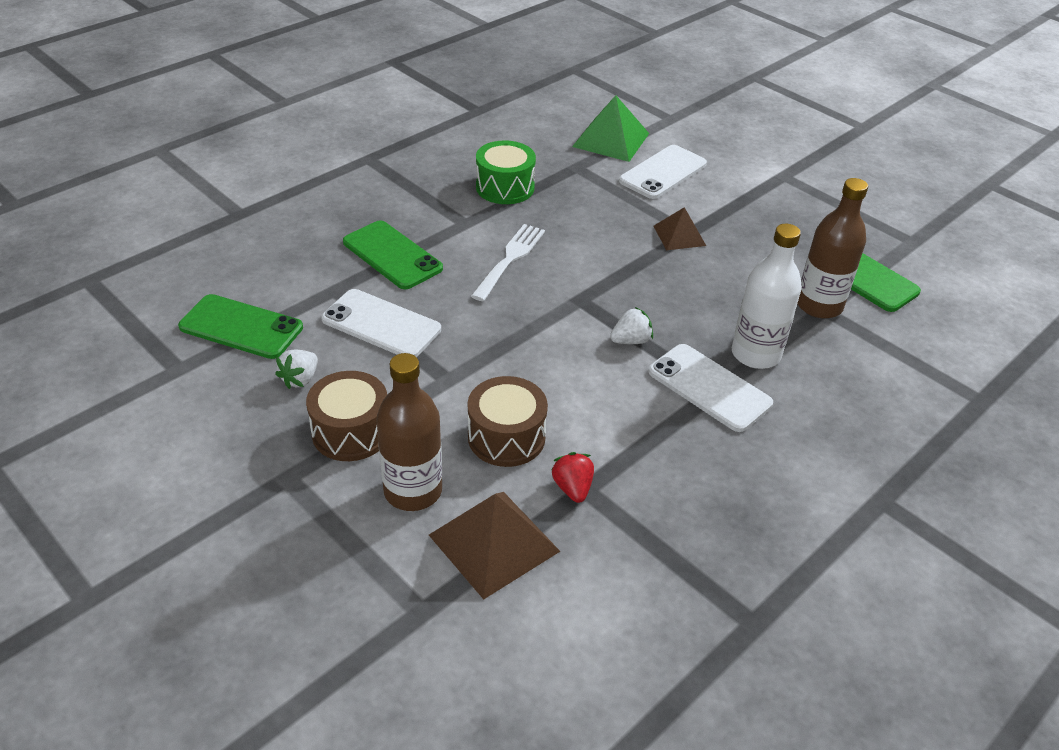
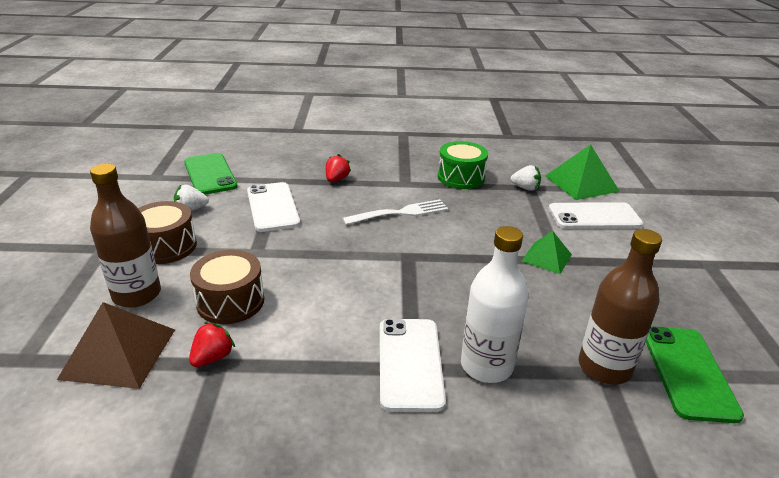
camera: 45 degrees right, 10 degrees down
(392, 255) = (336, 179): green phone -> red strawberry
(631, 340) = (402, 298): white strawberry -> white strawberry (525, 188)
(679, 235) = (546, 257): brown pyramid -> green pyramid

